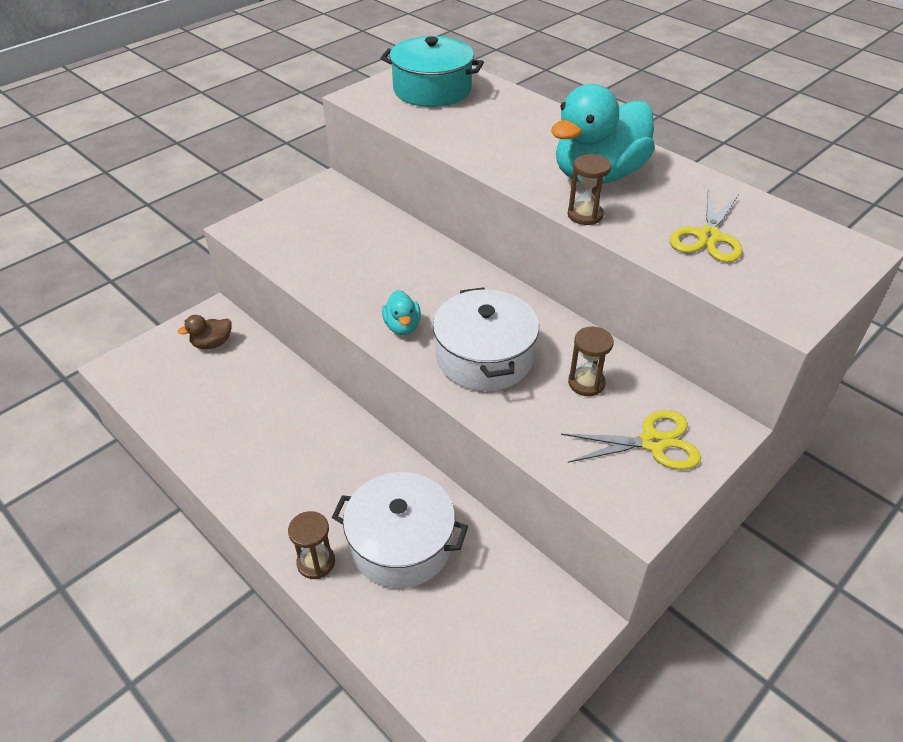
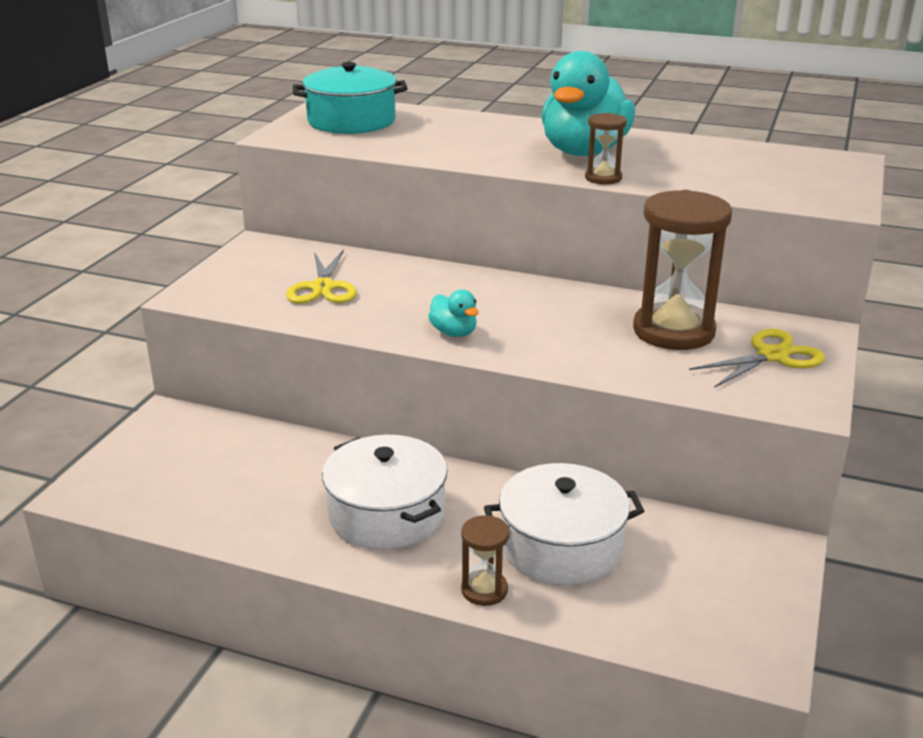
camera: 25 degrees left, 15 degrees down
(212, 343) = (188, 441): brown duck -> none
(484, 357) = (560, 336): white pot -> white pot (386, 514)
(586, 383) = (673, 331): brown hourglass -> brown hourglass, size x2.07
(708, 237) = (725, 172): yellow scissors -> yellow scissors (323, 287)

